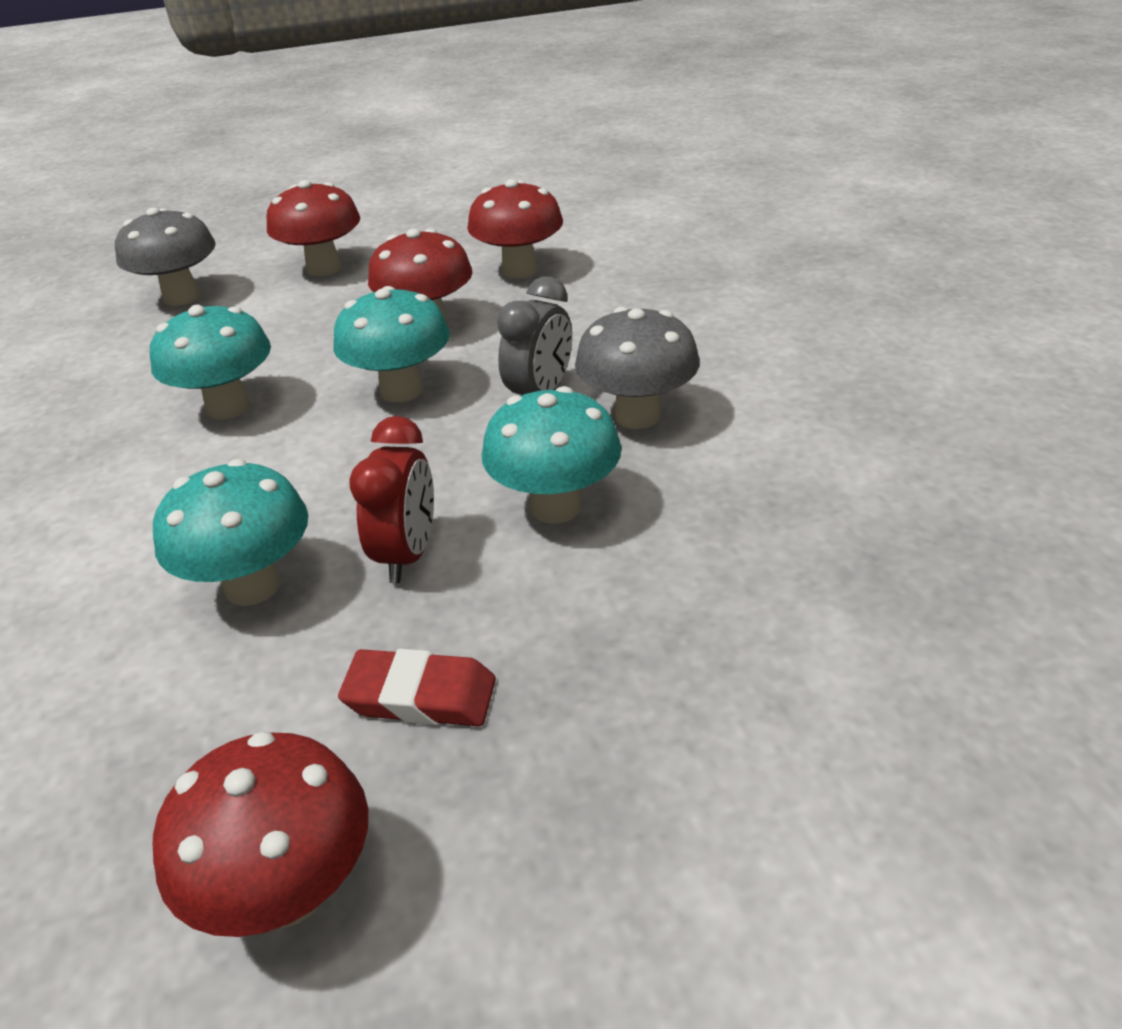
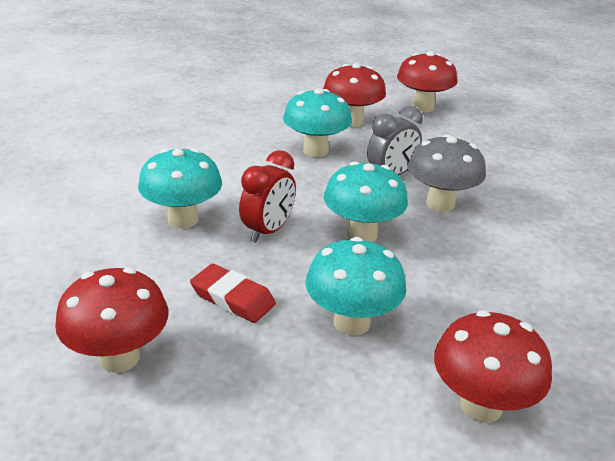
camera: 20 degrees right, 5 degrees down
(181, 297) = (230, 72): grey mushroom -> none
(228, 407) = (222, 132): turquoise mushroom -> turquoise mushroom (351, 322)
(324, 268) = (313, 77): red mushroom -> red mushroom (481, 405)

